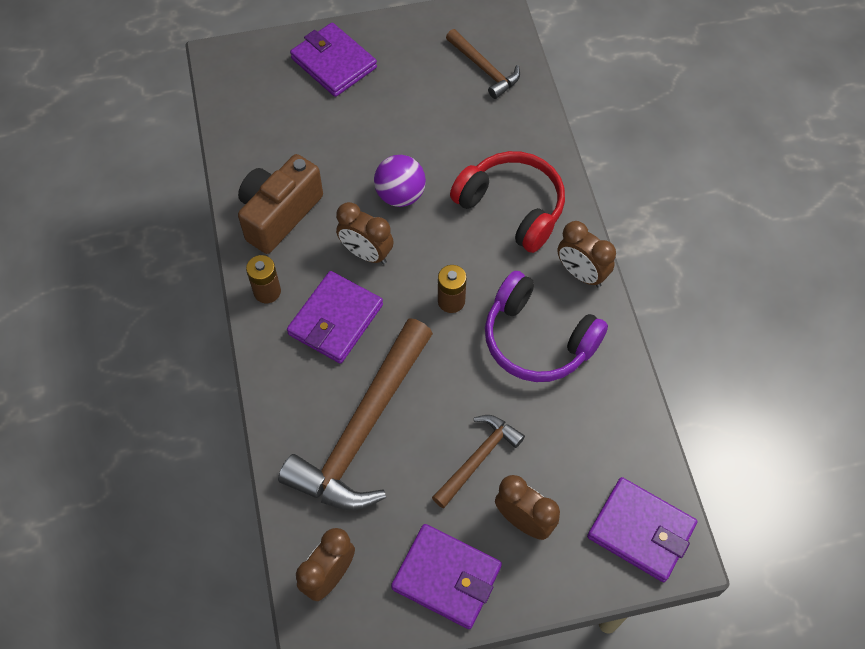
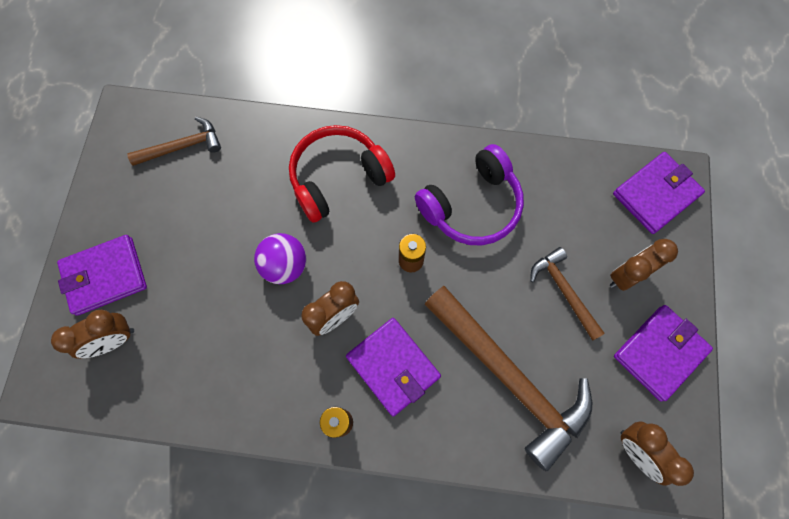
camera: 70 degrees left, 10 degrees up
(279, 214) = (258, 384): brown camera -> none
(581, 274) = (423, 149): brown clock -> brown clock (113, 340)

